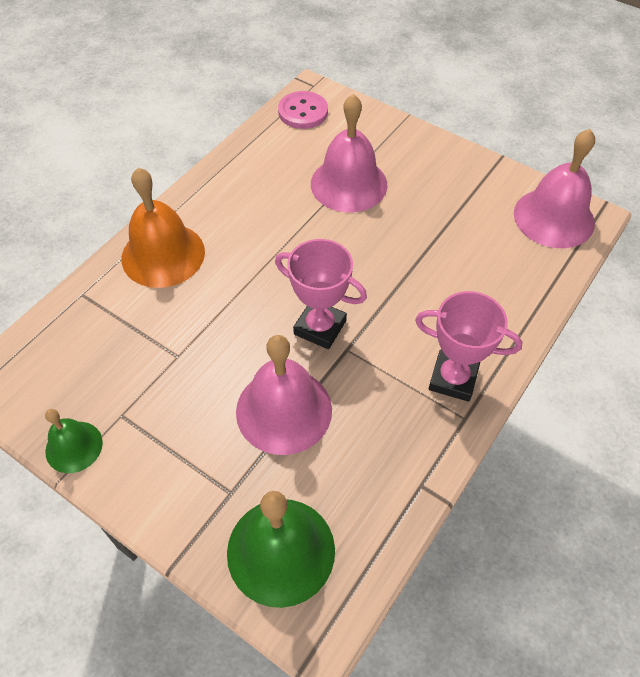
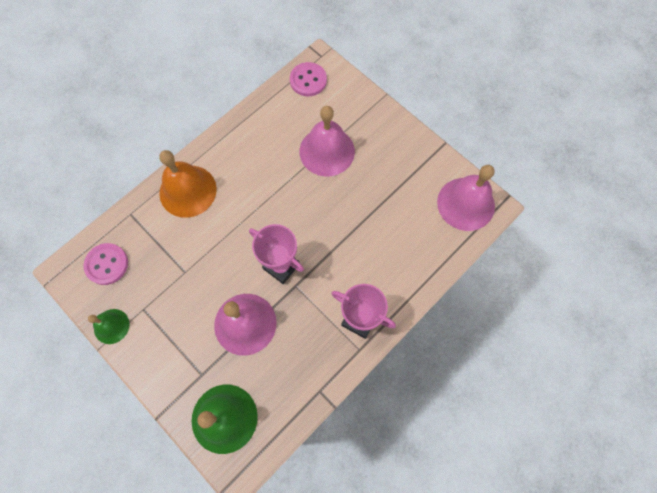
camera: 10 degrees right, 15 degrees up
(55, 363) = (107, 264): none -> pink button

